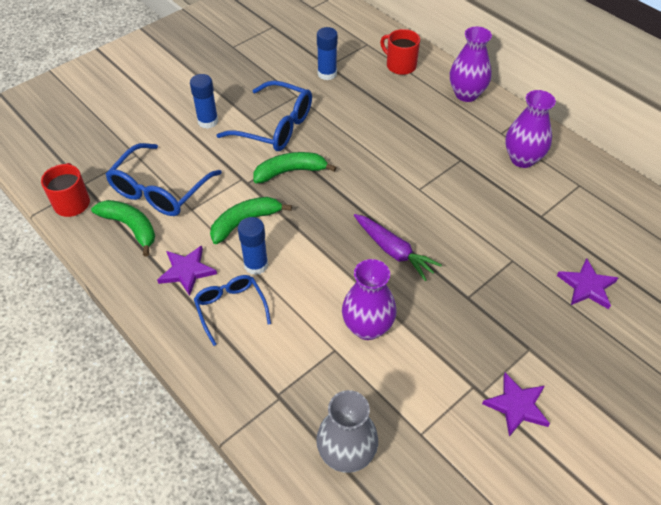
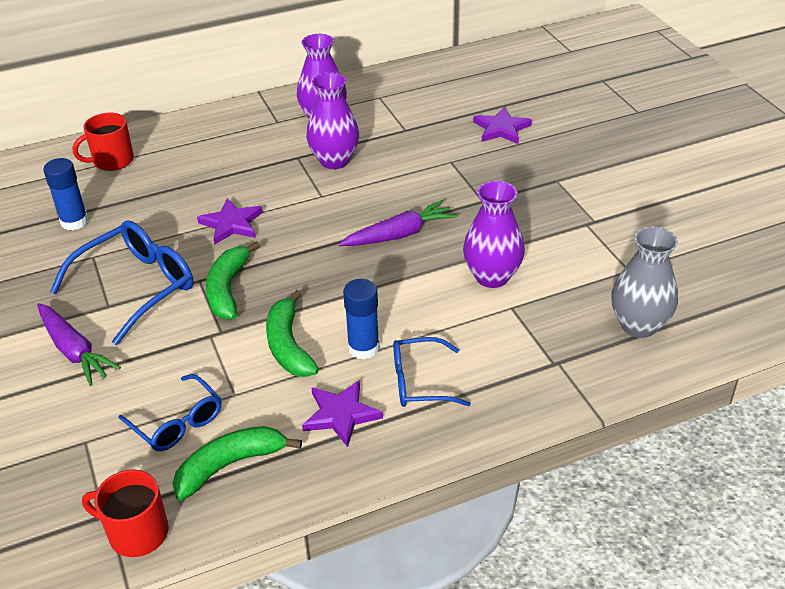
camera: 70 degrees left, 10 degrees down
(160, 190) = (177, 422): blue glasses -> blue glasses, size x0.62
(208, 121) = (74, 351): blue glue stick -> purple carrot
(466, 94) = (201, 127): purple vase -> purple vase (334, 160)
(517, 406) = (614, 204): purple star -> purple star (231, 224)

